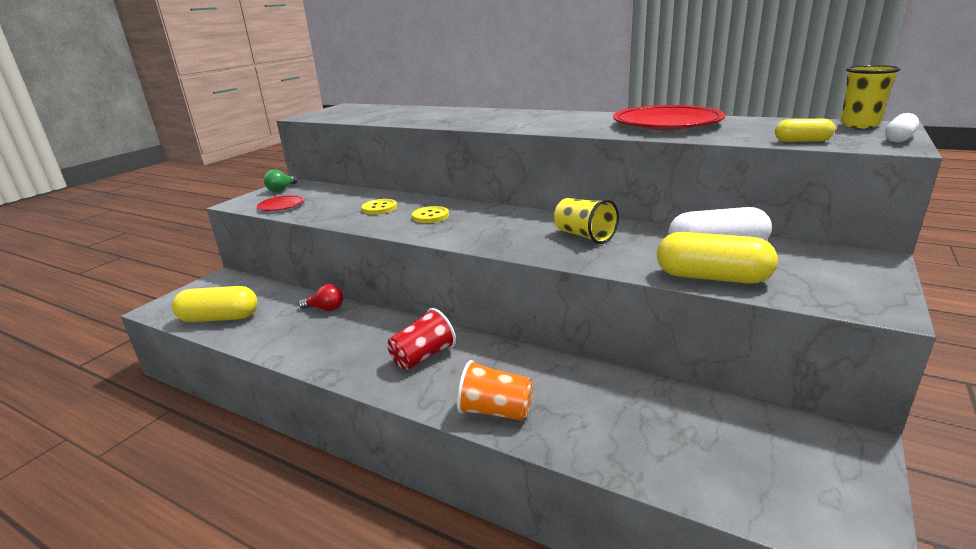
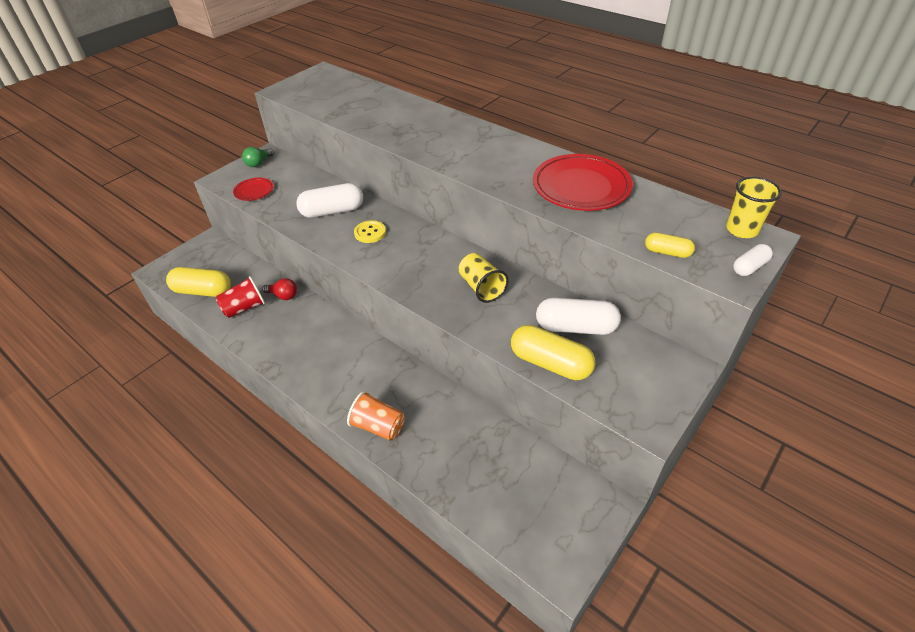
camera: 10 degrees right, 20 degrees up
(379, 208) = (332, 211): yellow button -> white capsule
(423, 357) = (343, 363): red cup -> red cup (244, 308)

